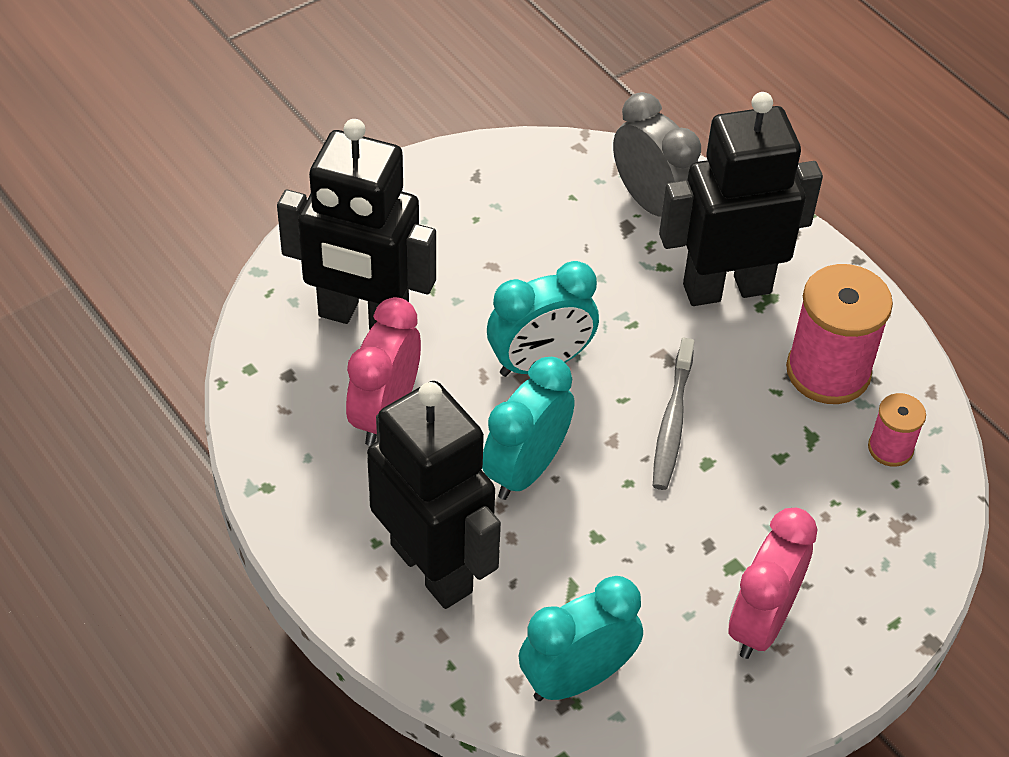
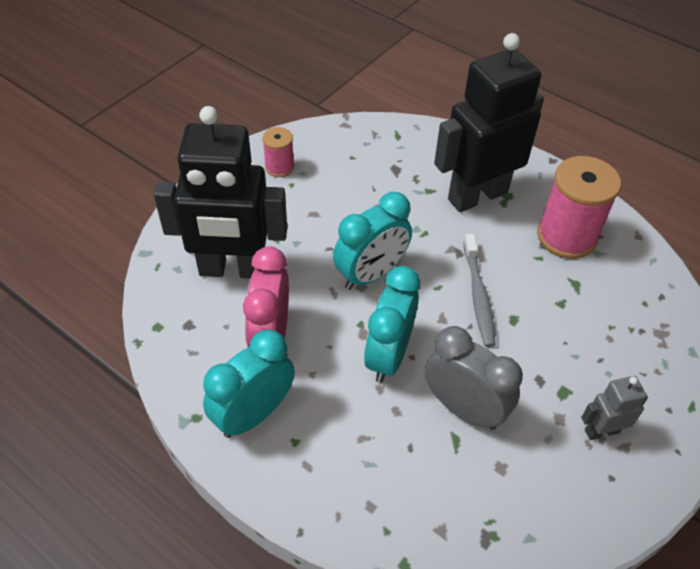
camera: 15 degrees left, 0 degrees up
(432, 567) = (345, 451): black robot -> none
(576, 679) = (487, 515): turquoise clock -> turquoise clock (253, 414)
(651, 203) = (406, 151): grey clock -> grey clock (464, 408)
(761, 622) = (601, 431): pink clock -> grey robot
(890, 448) = (630, 280): pink spool -> pink spool (279, 167)

